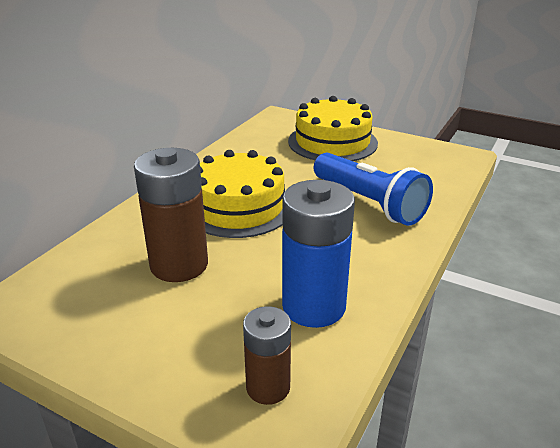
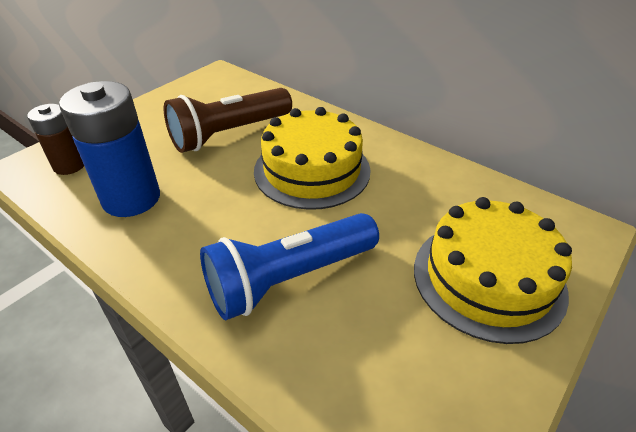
camera: 100 degrees right, 10 degrees up
(179, 265) = (229, 134): brown battery -> brown flashlight

